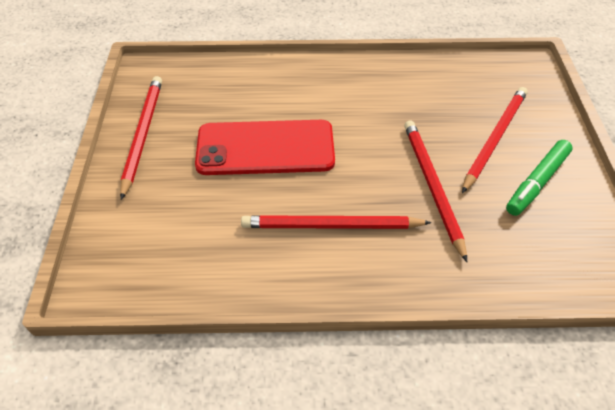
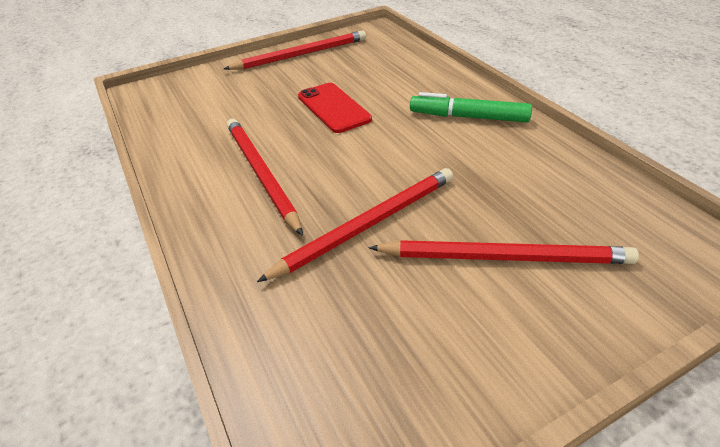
camera: 65 degrees right, 10 degrees down
(265, 148) = (333, 108): red phone -> red phone, size x0.61
(537, 182) = (456, 324): green marker -> green marker (468, 117)

